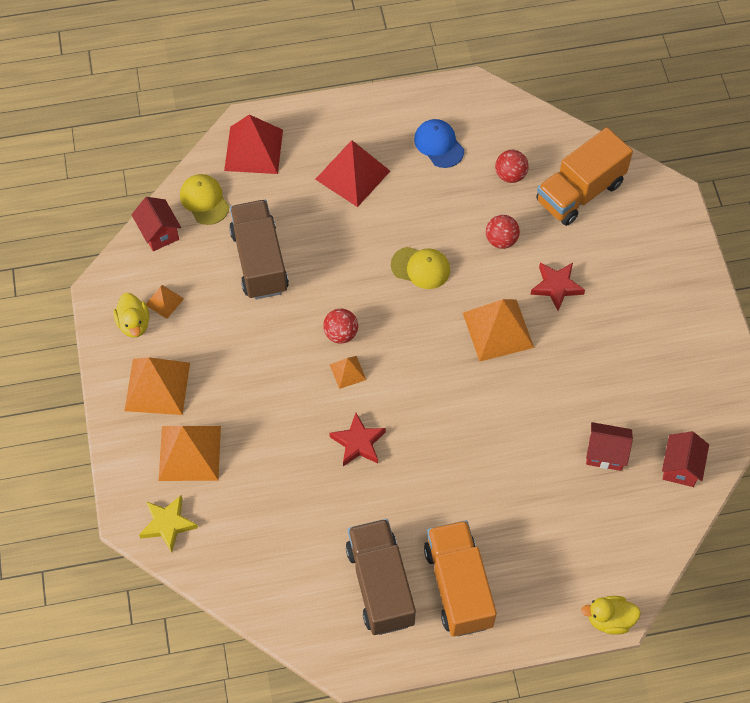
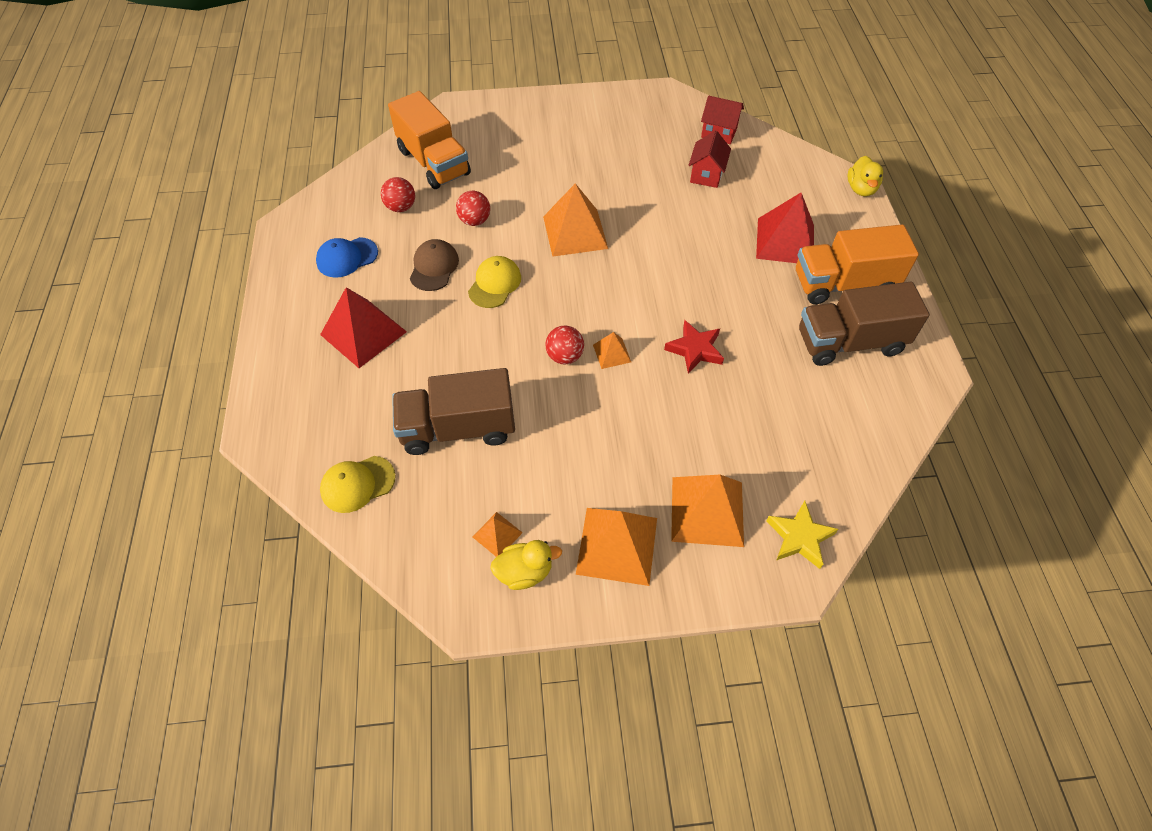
camera: 85 degrees left, 5 degrees down
(159, 233) = (393, 539): red house -> none
(253, 150) = (298, 427): red pyramid -> red pyramid (785, 241)
(435, 215) = (434, 267): none -> brown cap
(556, 287) = (534, 188): red star -> none

